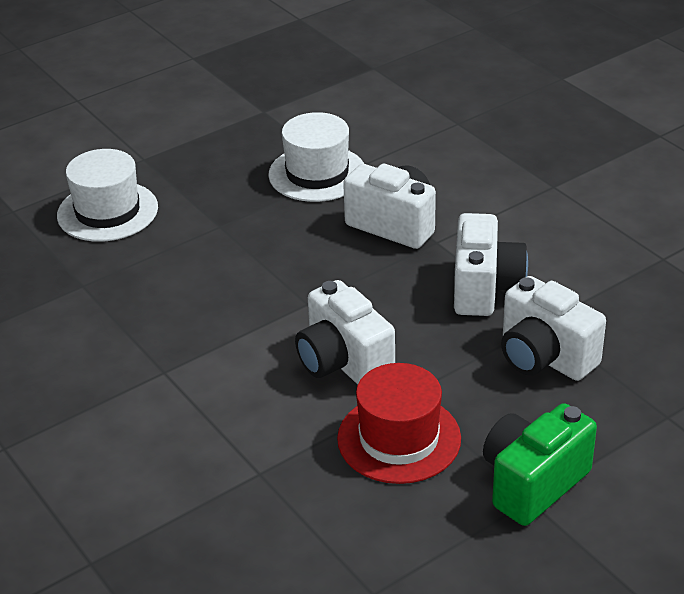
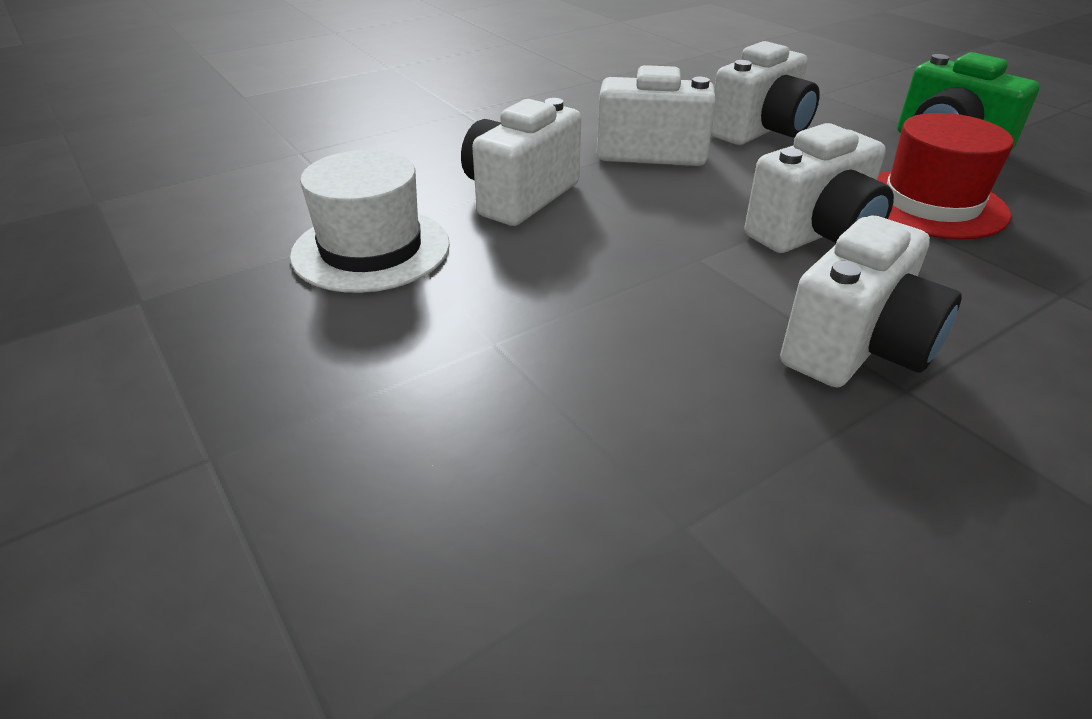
camera: 90 degrees left, 0 degrees up
(107, 211) = (405, 505): white hat -> none
(203, 359) = (857, 348): none -> white camera

